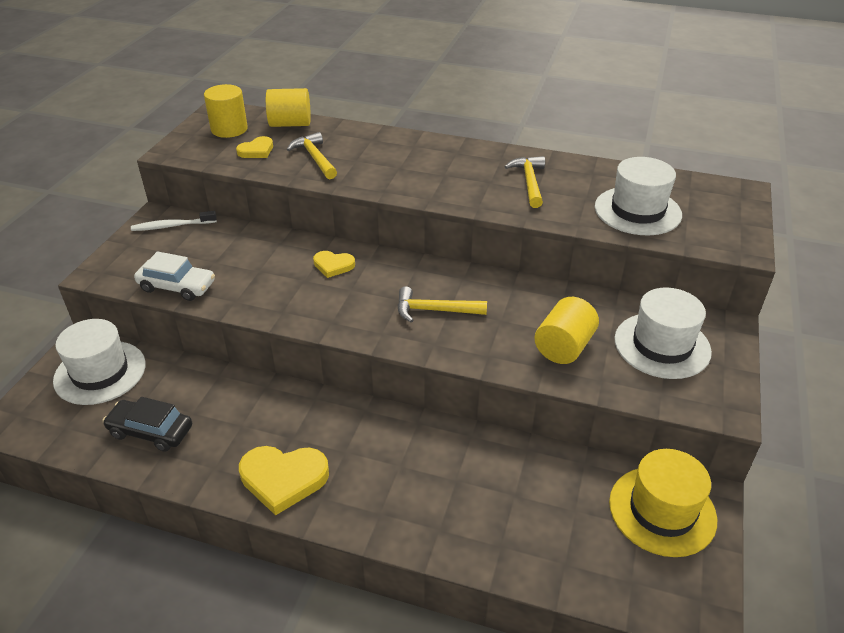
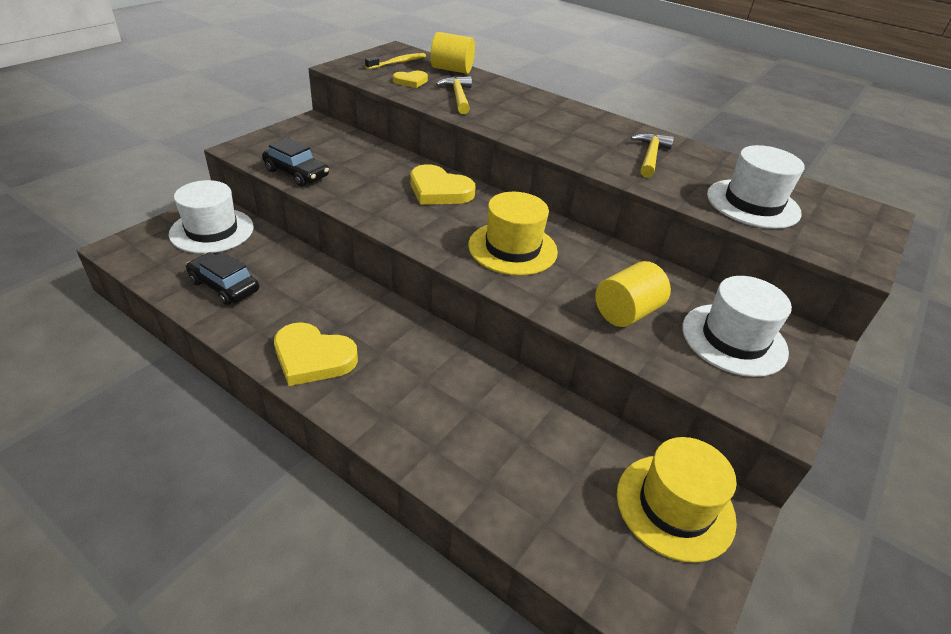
camera: 15 degrees right, 0 degrees up
(172, 226) = (320, 130): white toothbrush -> none
(177, 286) = (296, 173): white car -> black car
(229, 129) = (398, 63): yellow cylinder -> yellow toothbrush
(333, 265) = (439, 190): yellow heart -> yellow heart, size x1.74
(434, 310) = (512, 248): yellow hammer -> yellow hat

